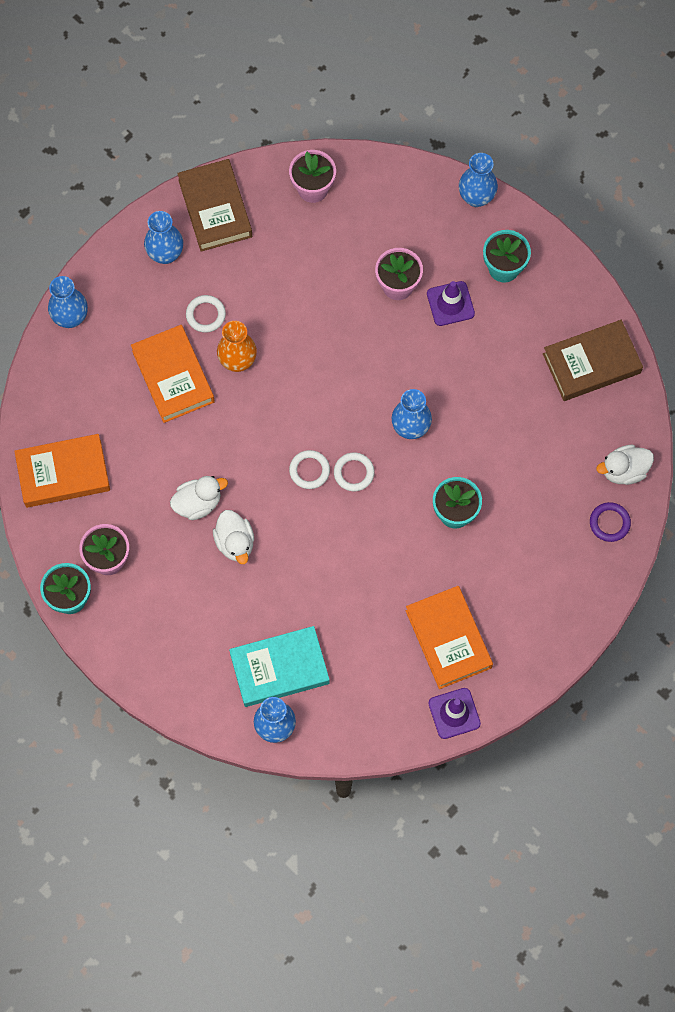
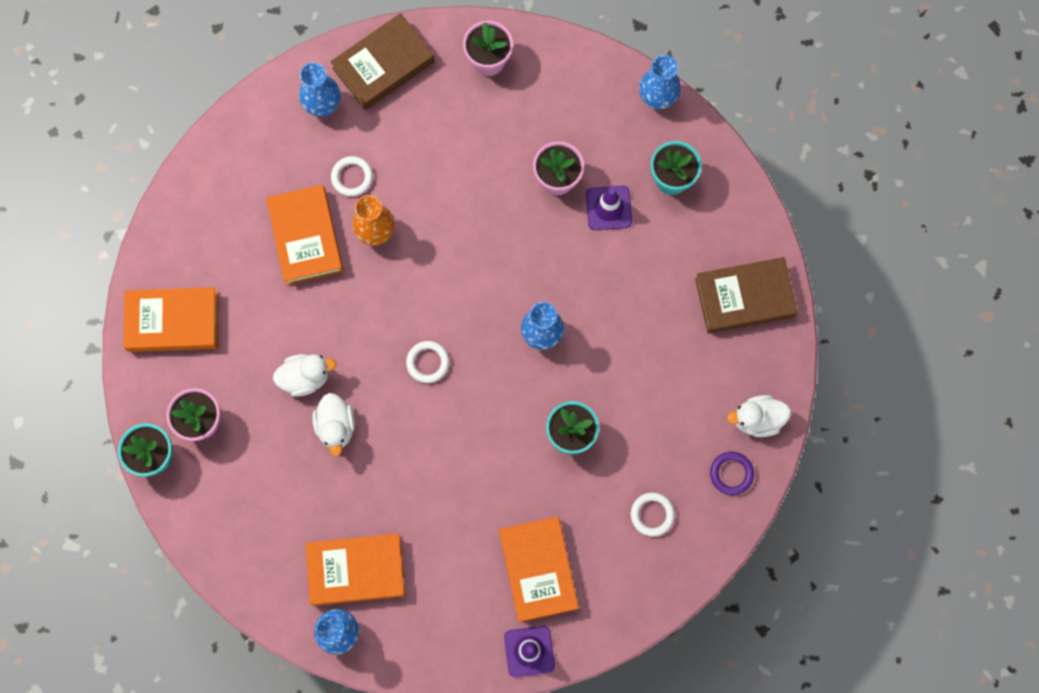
camera: 10 degrees right, 5 degrees up
(70, 317) = (212, 157): blue vase -> none
(215, 208) = (383, 65): brown book -> brown book turned 60 degrees clockwise
(279, 669) = (356, 570): turquoise book -> orange book
(354, 473) = (473, 373): white ring -> white ring (652, 514)

